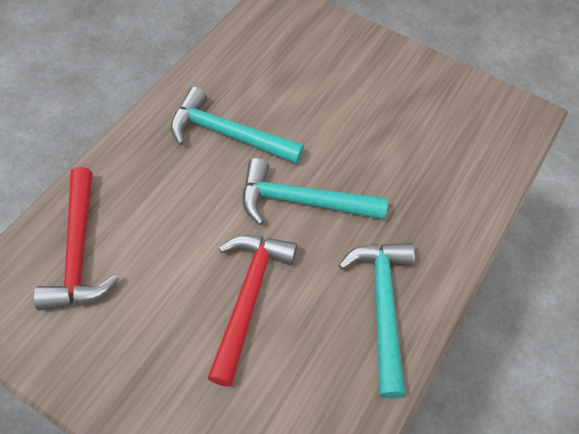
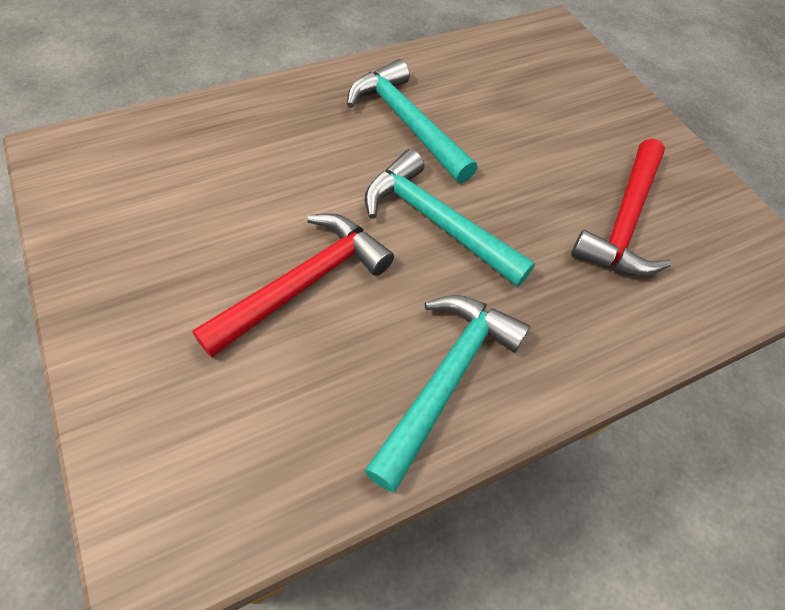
camera: 30 degrees right, 0 degrees up
(79, 251) = (180, 153): red hammer -> red hammer (624, 221)

